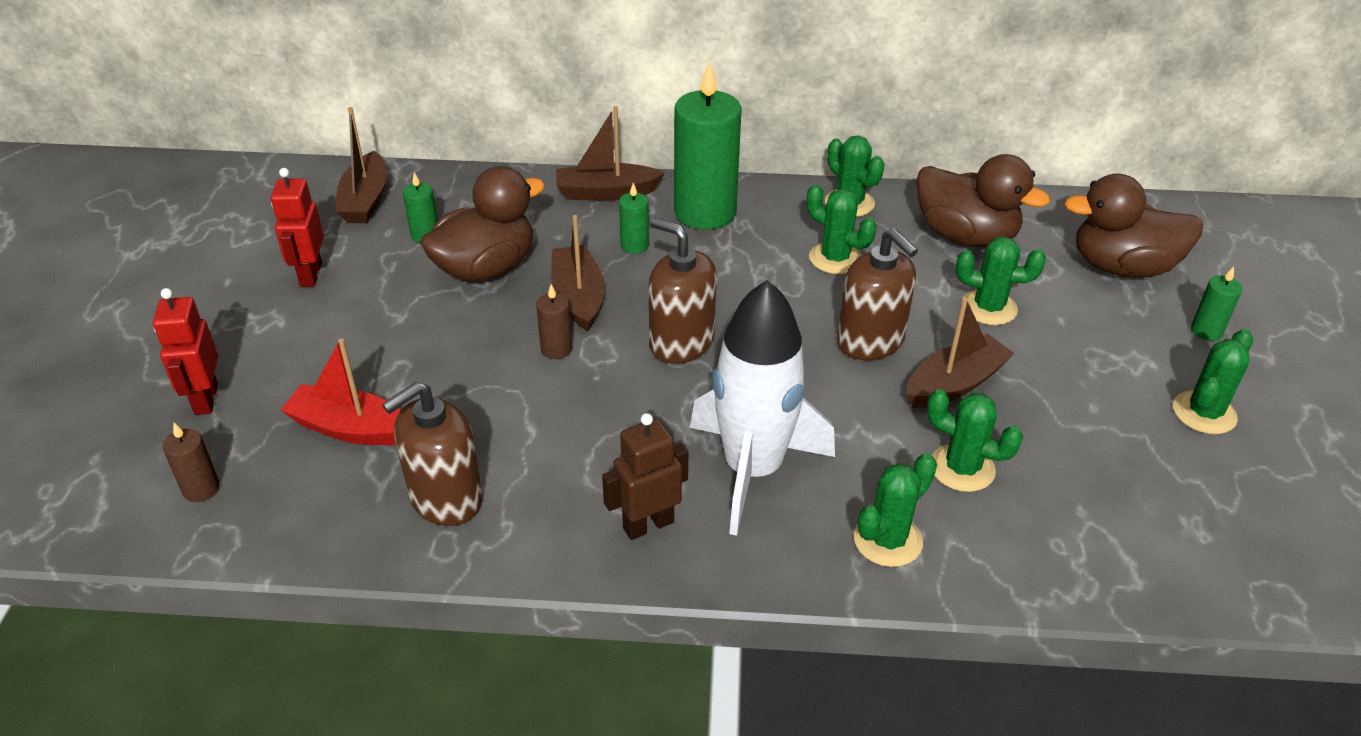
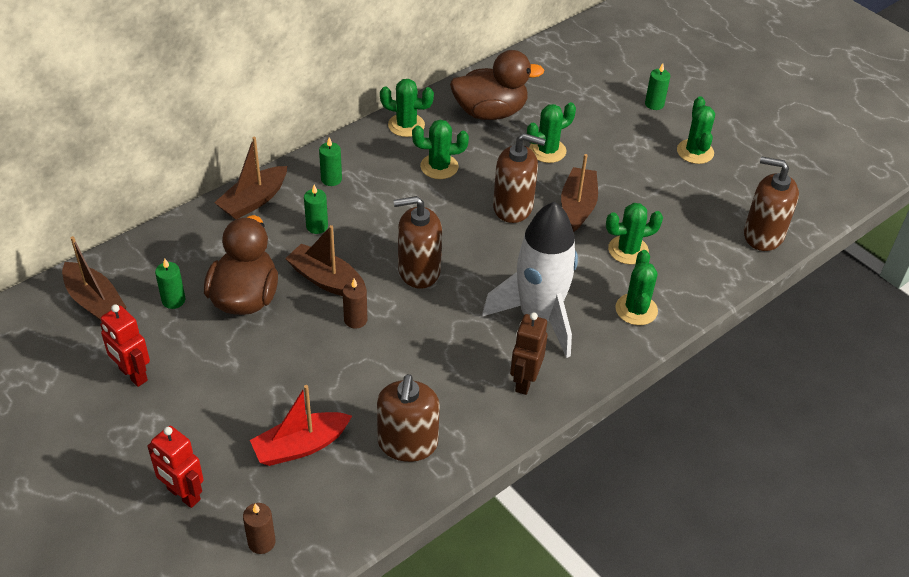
camera: 45 degrees left, 5 degrees up
(705, 212) = (331, 179): green candle -> green candle, size x0.44
(1122, 267) = (583, 87): brown duck -> none
(1194, 568) = (763, 235): none -> brown soap dispenser

